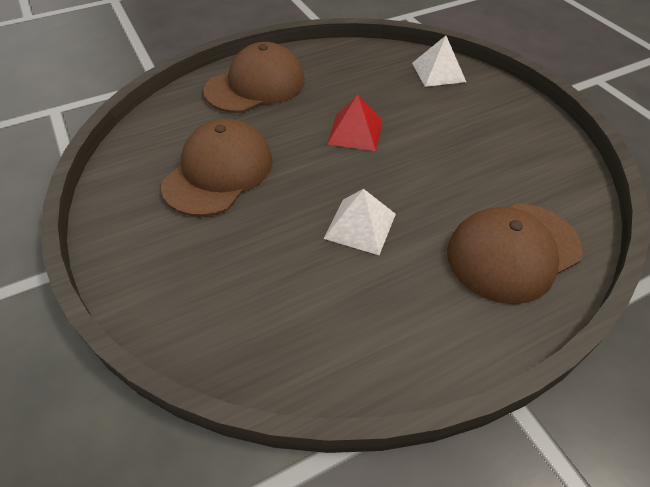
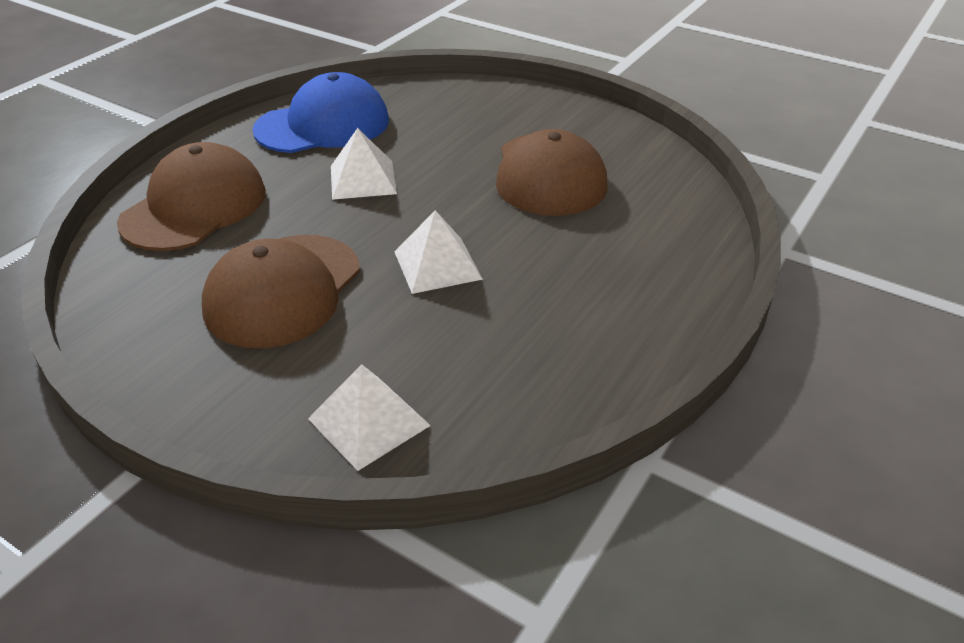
camera: 150 degrees right, 10 degrees down
(256, 85) = (637, 280): brown cap -> brown cap (283, 290)
(355, 132) = (437, 265): red pyramid -> white pyramid
(358, 325) = (323, 125): none -> blue cap

